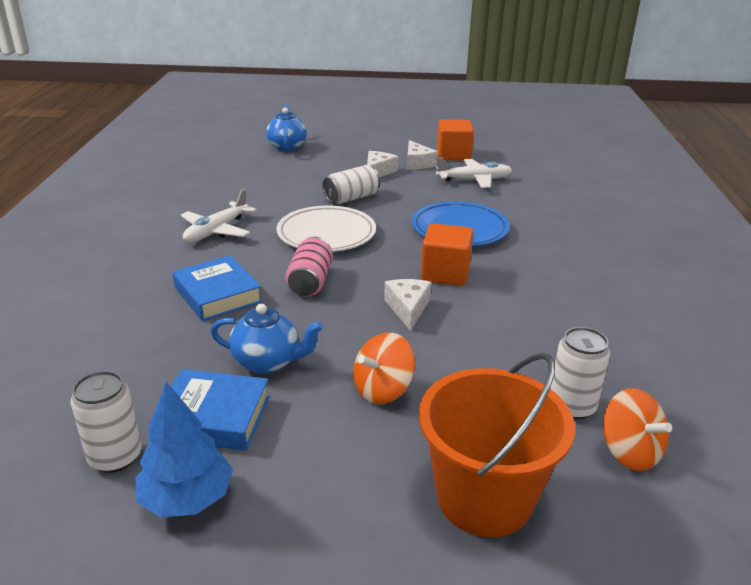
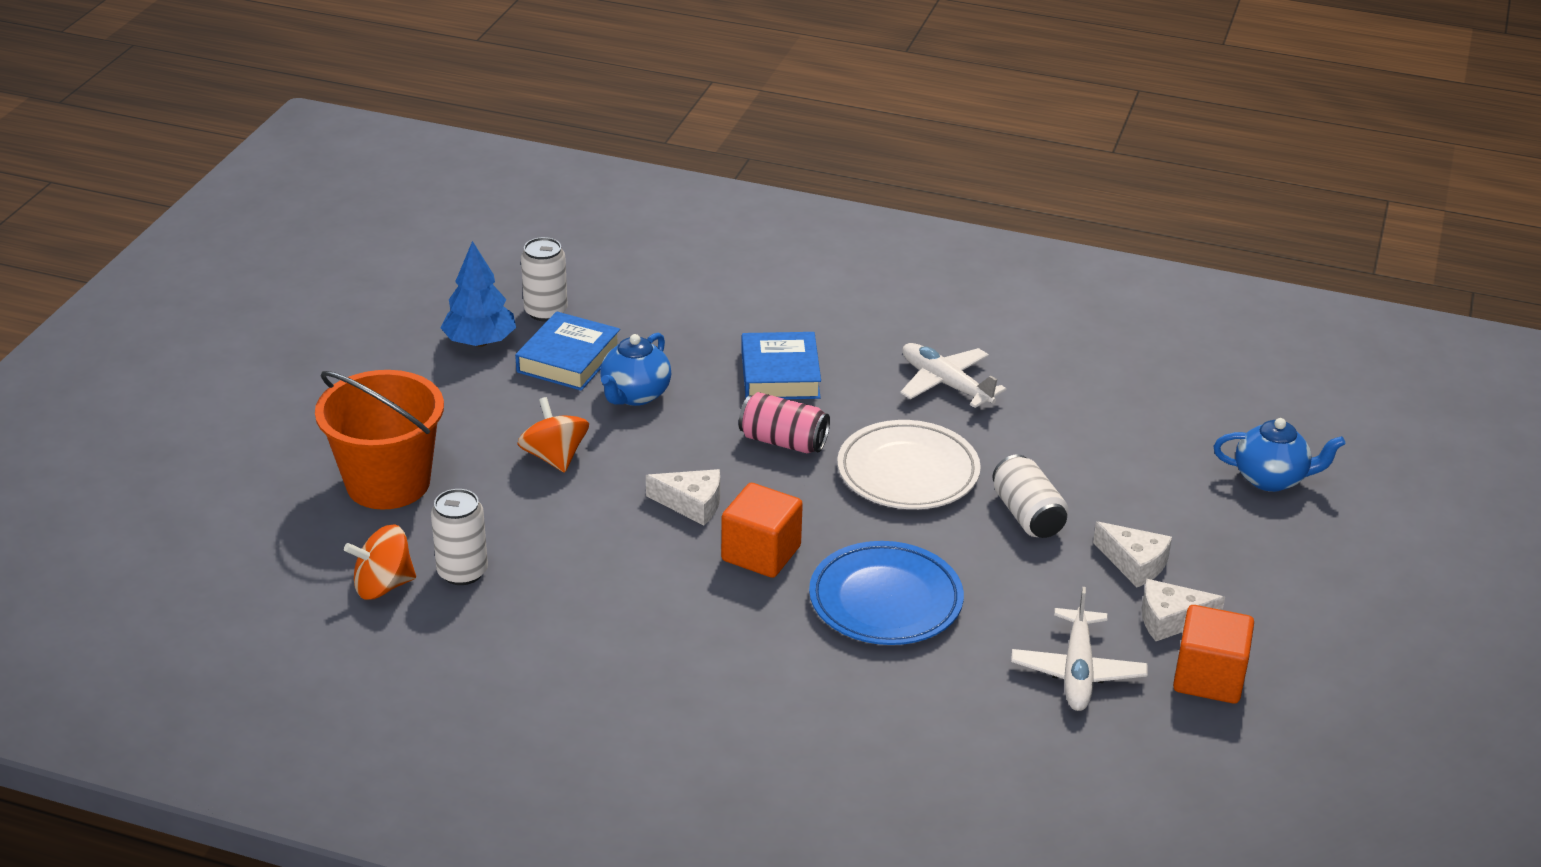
camera: 105 degrees right, 5 degrees up
(217, 294) = (780, 374): blue book -> blue book turned 75 degrees counterclockwise

